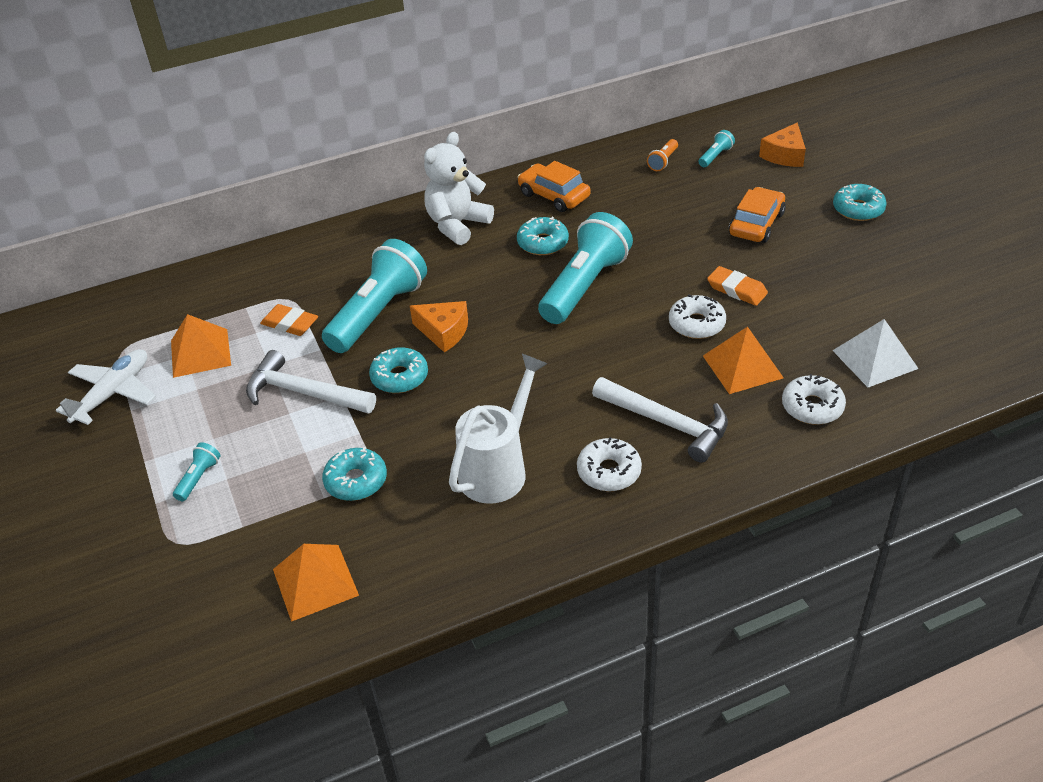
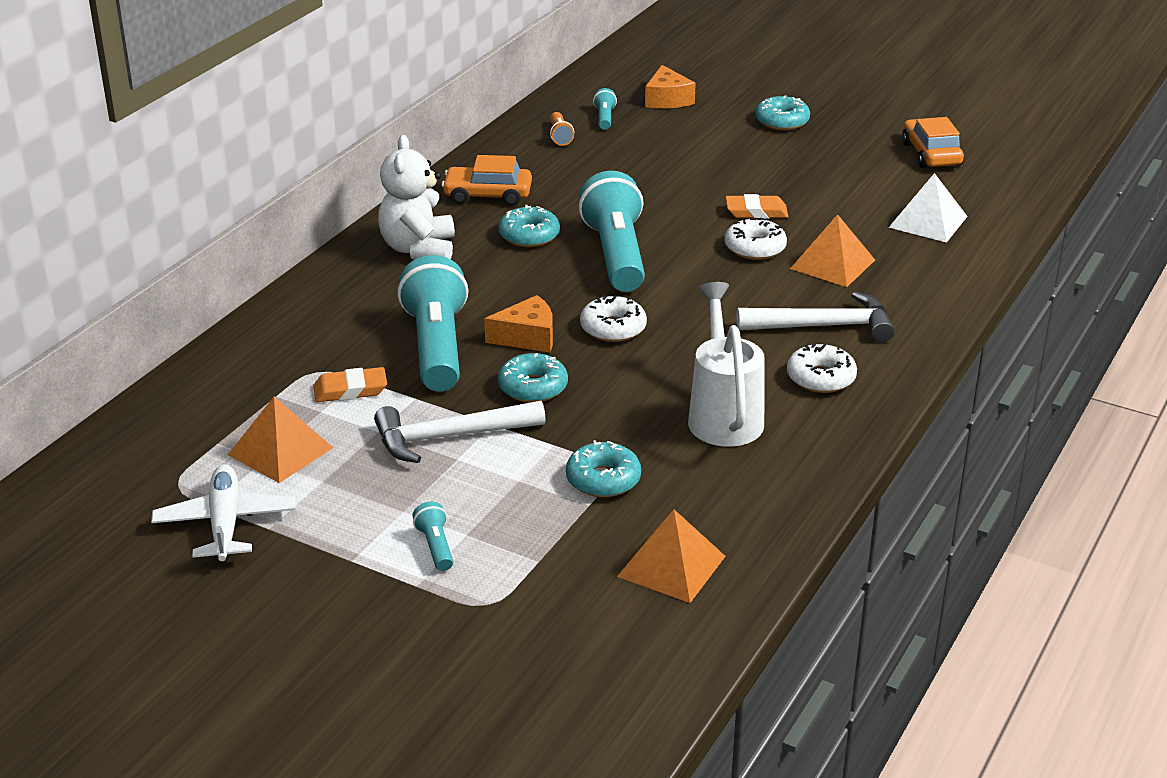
camera: 40 degrees left, 10 degrees down
(756, 224) = (710, 158): orange car -> orange car (931, 154)
(812, 407) = (922, 271): white donut -> white donut (613, 328)

